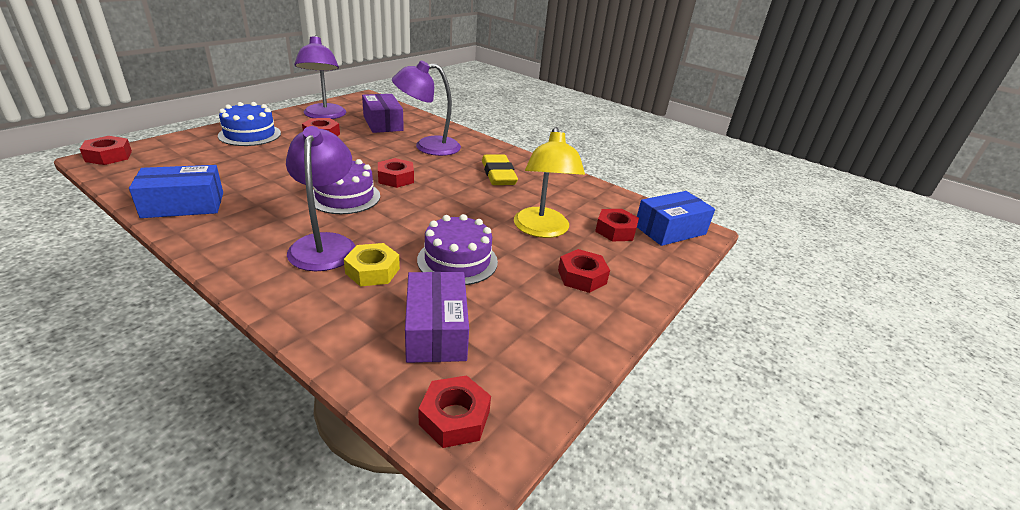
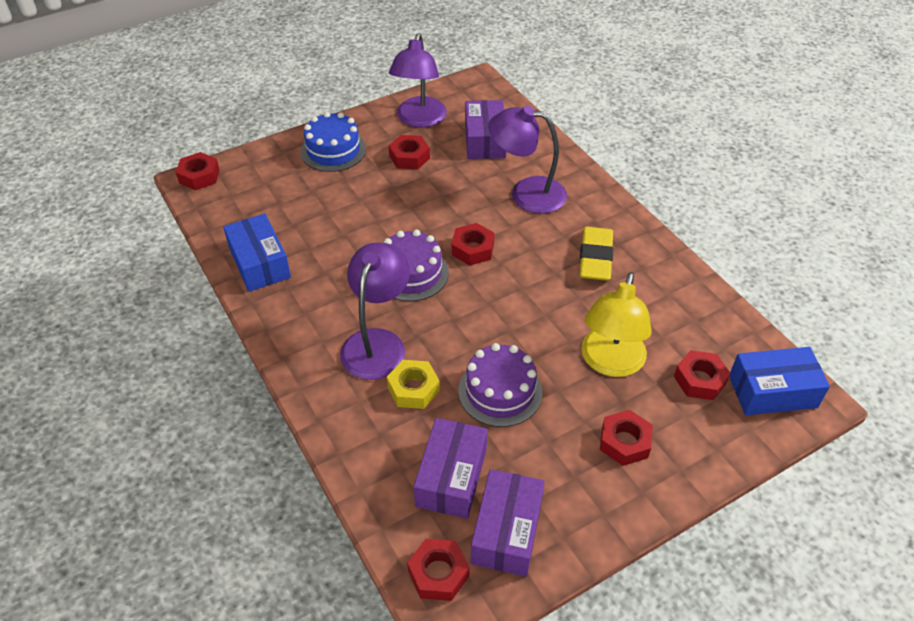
camera: 25 degrees right, 15 degrees up
(183, 205) = (259, 263): blue box -> blue box turned 60 degrees clockwise
(511, 363) = (506, 531): none -> purple box

